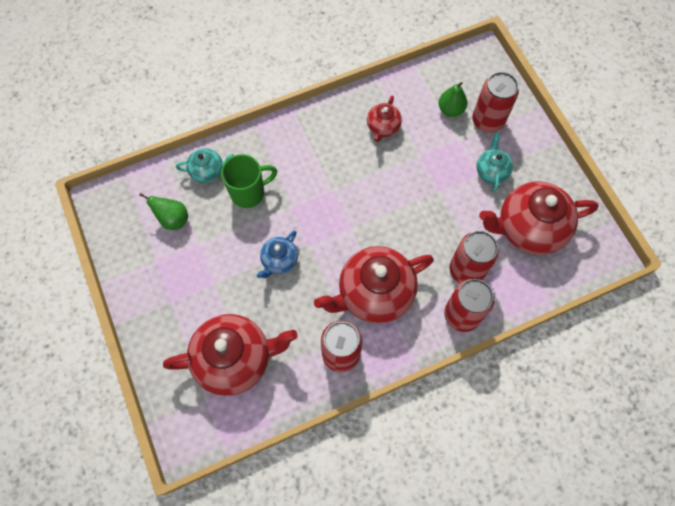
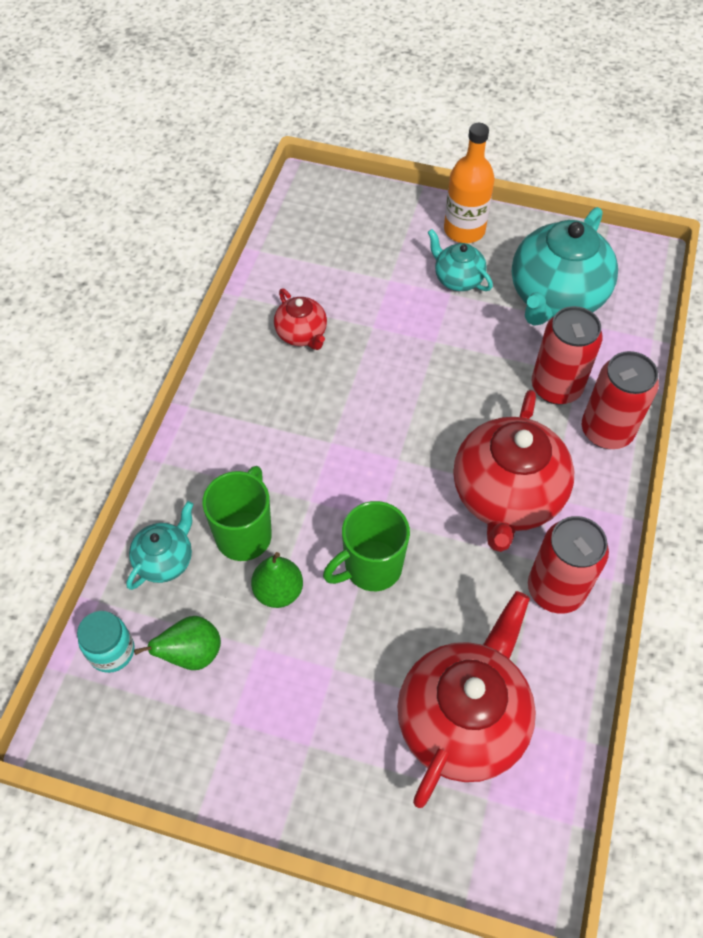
camera: 50 degrees left, 10 degrees down
(148, 187) = (112, 651): none -> turquoise jar
(279, 260) = (371, 567): blue teapot -> green mug
(450, 109) = (346, 259): green pear -> green pear (278, 591)
(487, 121) = (394, 239): red can -> none
(528, 228) = (555, 297): red teapot -> turquoise teapot
(529, 149) = (464, 230): none -> orange bottle

